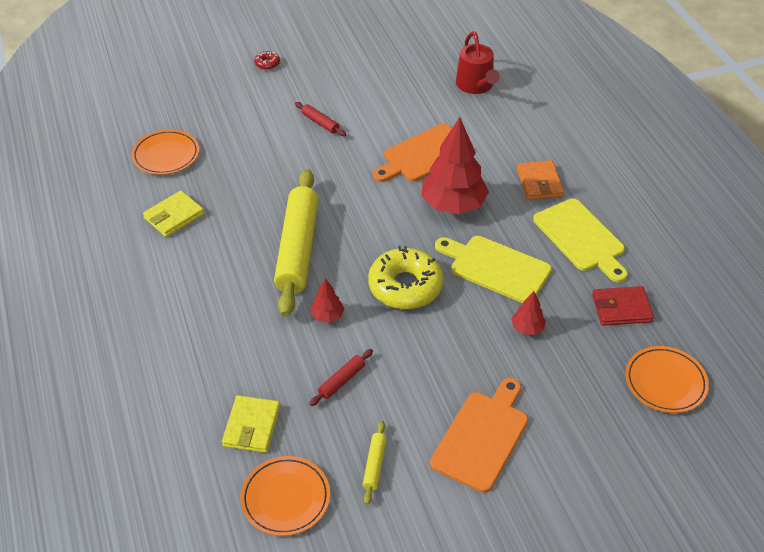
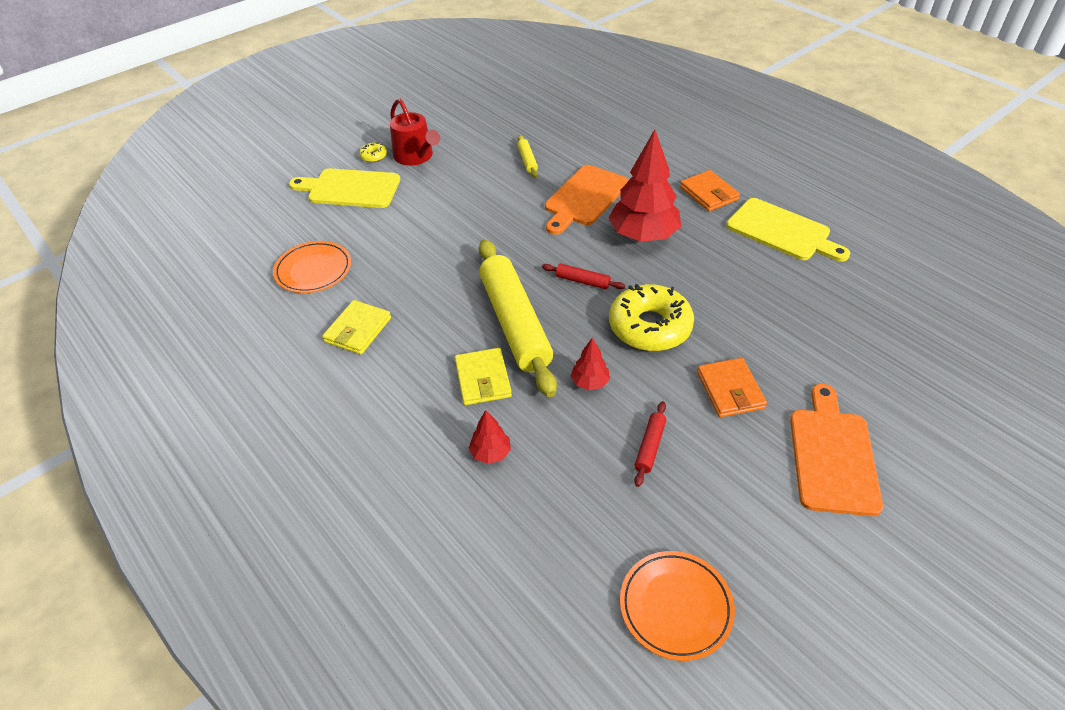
camera: 20 degrees left, 0 degrees up
(252, 426) = (584, 534): yellow wallet -> yellow wallet (483, 379)
(267, 63) = (373, 156): red donut -> yellow donut
(320, 123) = (462, 196): red rolling pin -> red rolling pin (582, 281)
(374, 465) = (746, 528): yellow rolling pin -> yellow rolling pin (527, 160)
(436, 359) = (730, 390): none -> orange wallet
(476, 85) = (591, 126): red watering can -> red watering can (416, 157)
(496, 268) = (725, 282): yellow cutting board -> yellow cutting board (350, 189)
(527, 328) = (795, 330): red tree -> red tree (490, 453)
(621, 308) = (865, 284): red wallet -> none
(665, 382) = (956, 339): orange plate -> none

